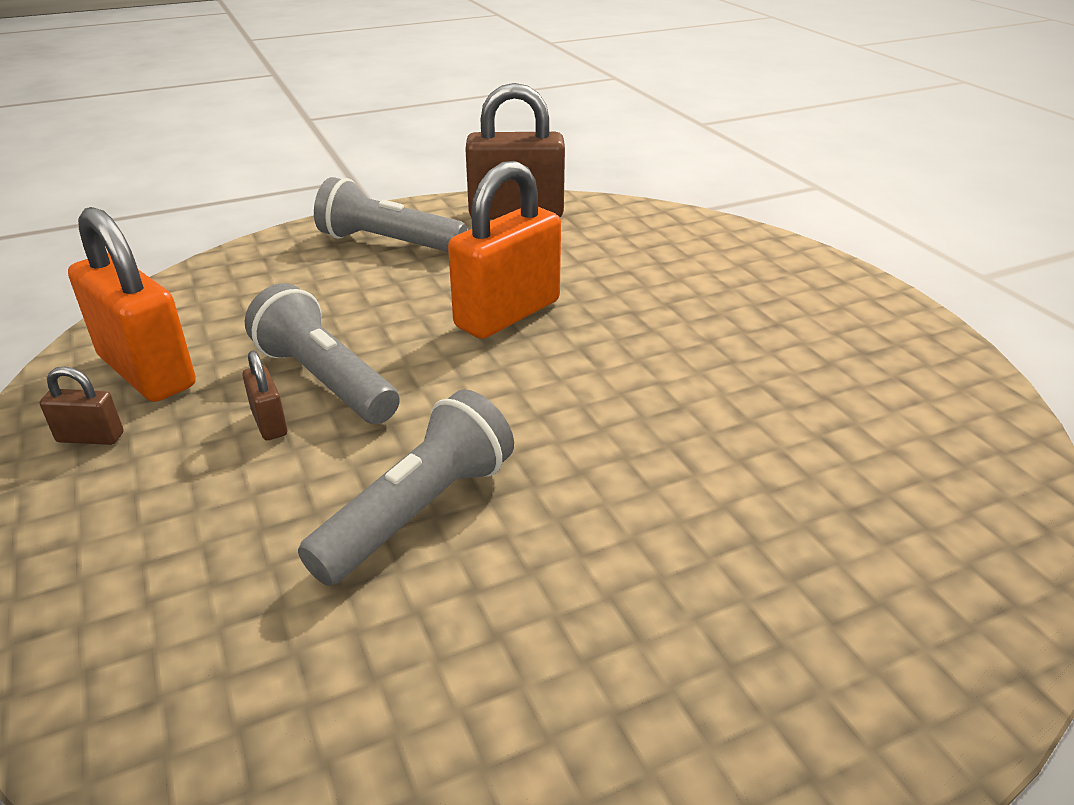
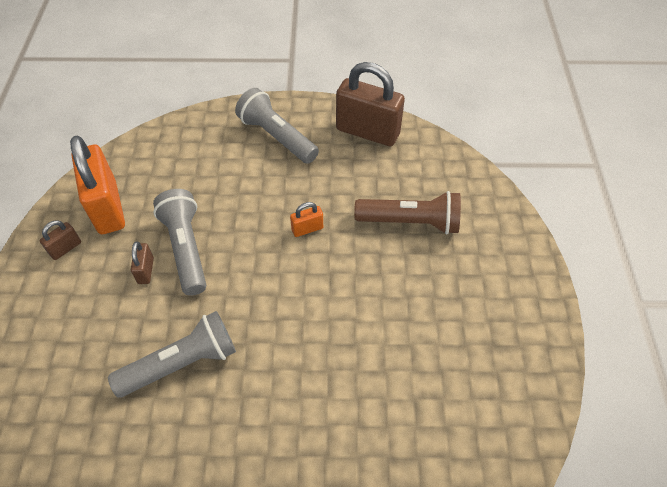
camera: 25 degrees right, 20 degrees up
(90, 437) = (65, 248): brown padlock -> brown padlock turned 75 degrees counterclockwise
(508, 314) = (307, 229): orange padlock -> orange padlock, size x0.44
(647, 274) = (410, 222): none -> brown flashlight

